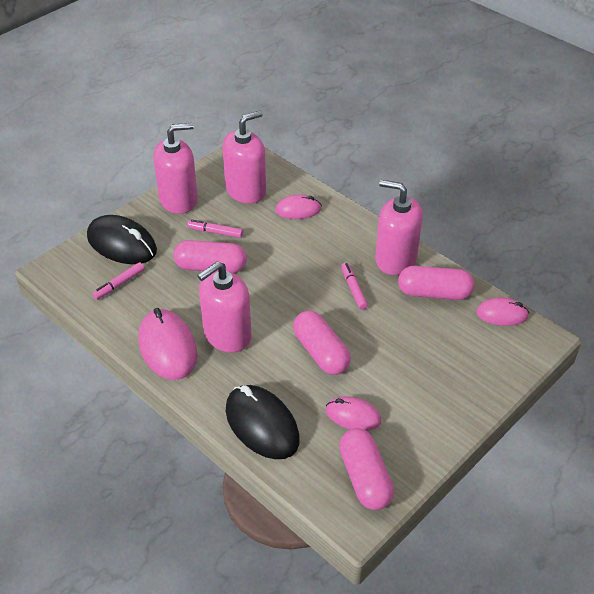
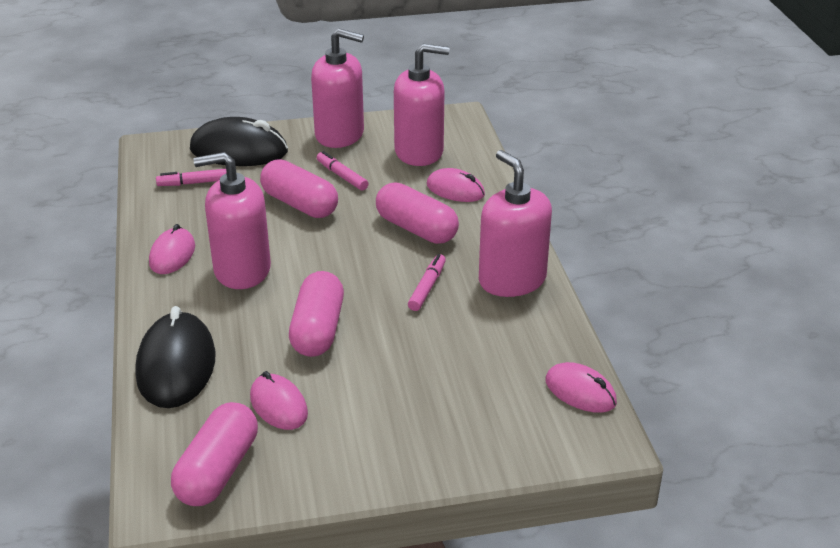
camera: 35 degrees right, 10 degrees down
(122, 244) = (239, 151): black mouse -> black mouse turned 60 degrees counterclockwise
(167, 347) = (172, 255): pink mouse -> pink mouse, size x0.60
(434, 293) = (519, 332): pink capsule -> pink capsule (416, 229)

